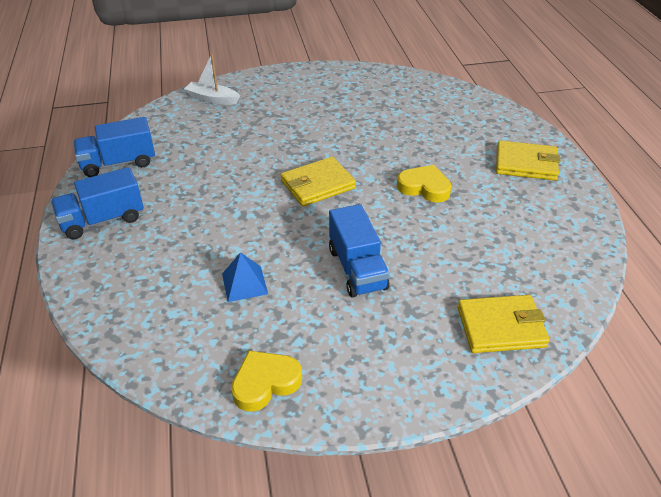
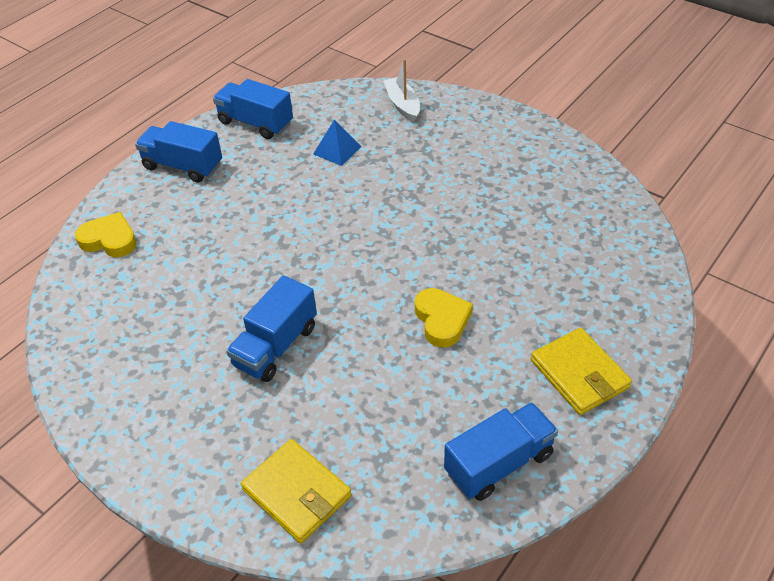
camera: 50 degrees right, 5 degrees up
(244, 283) = (190, 291): blue pyramid -> blue pyramid (337, 150)
(265, 383) = (97, 376): yellow heart -> yellow heart (109, 240)
(318, 184) = (361, 248): yellow wallet -> none
(561, 228) = (499, 463): none -> blue truck

